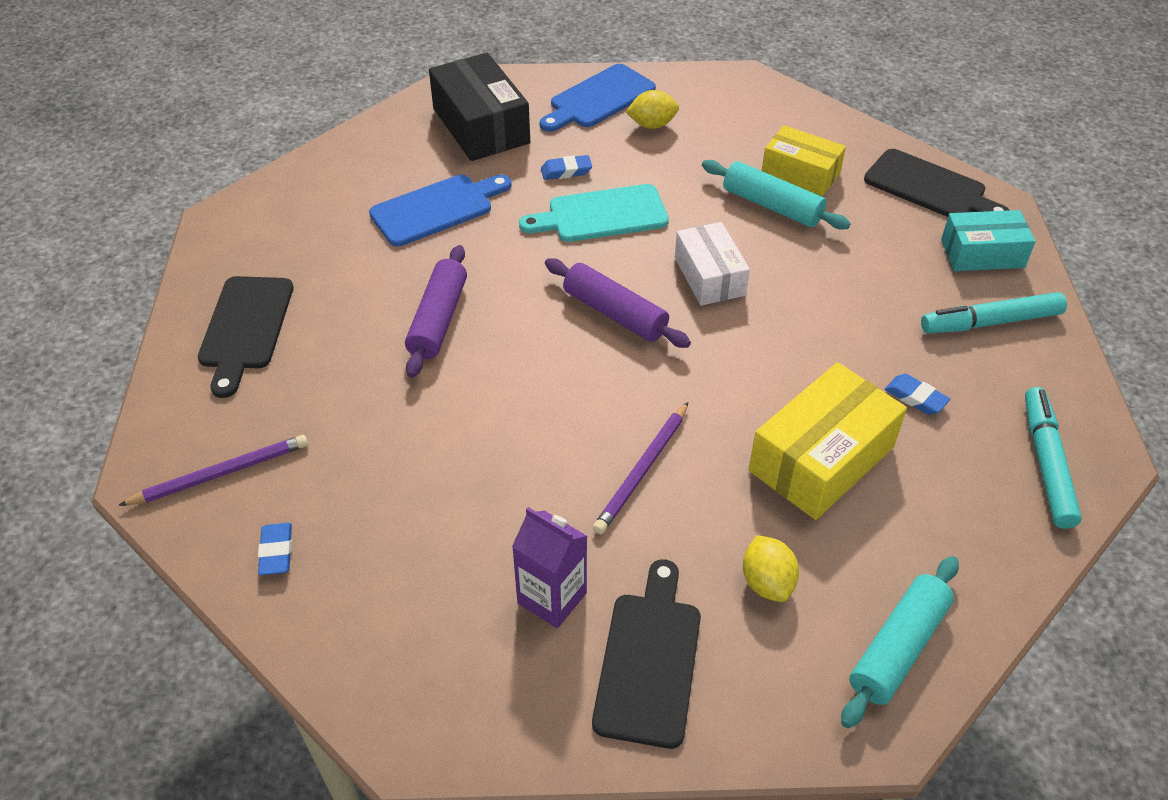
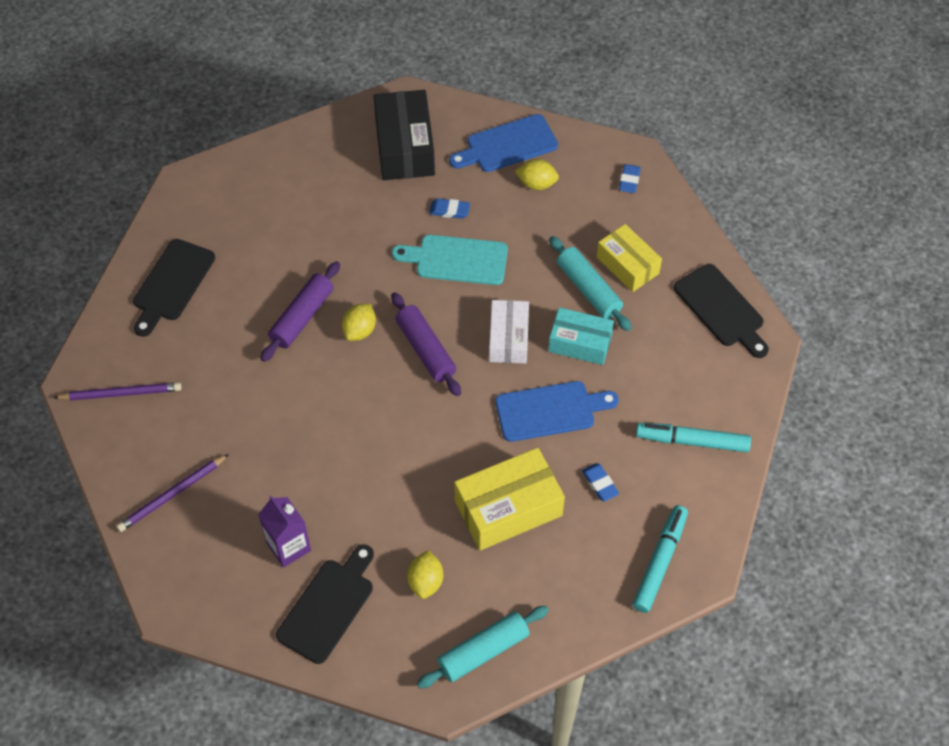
camera: 20 degrees right, 10 degrees up
(276, 552) = (136, 460): blue eraser -> blue eraser (629, 181)
(437, 208) = (340, 218): blue cutting board -> blue cutting board (550, 410)
(520, 315) = (360, 330): none -> yellow lemon
(642, 470) = (386, 478): purple pencil -> purple pencil (172, 495)
(982, 253) = (724, 381): turquoise box -> turquoise box (580, 343)

